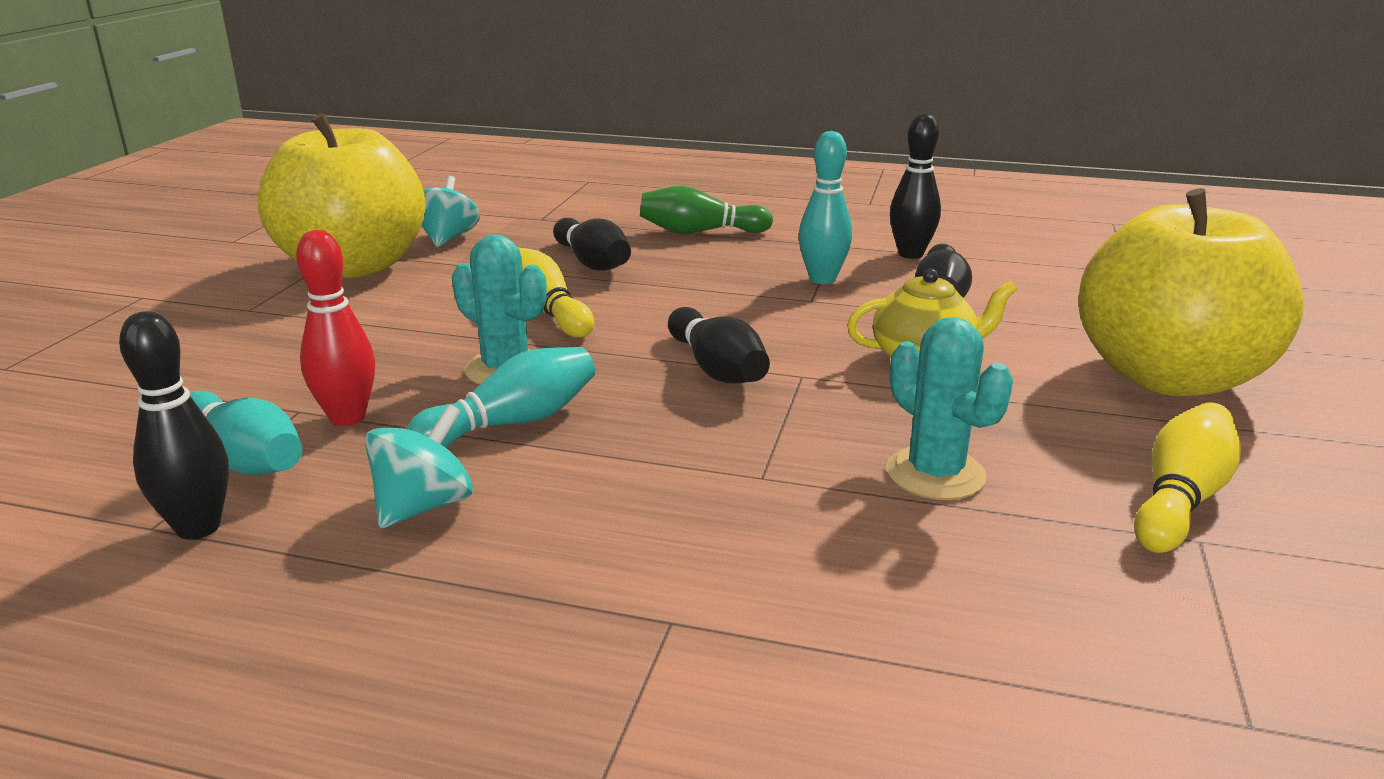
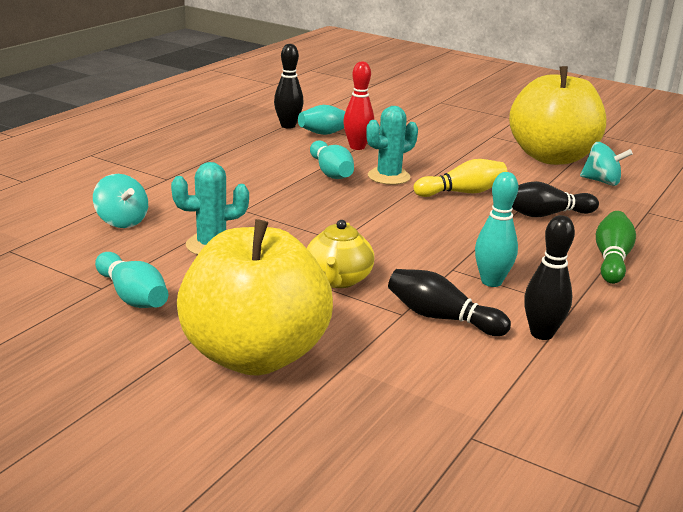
camera: 105 degrees right, 0 degrees up
(424, 506) = (274, 153): turquoise spinning top -> turquoise spinning top (122, 221)
(716, 368) = (360, 221): black bowling pin -> none
(1180, 500) = (132, 296): yellow bowling pin -> turquoise bowling pin

